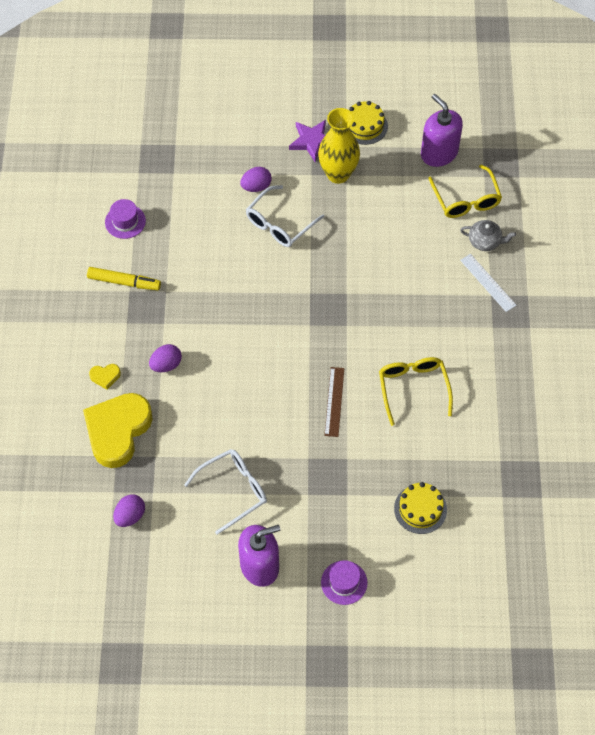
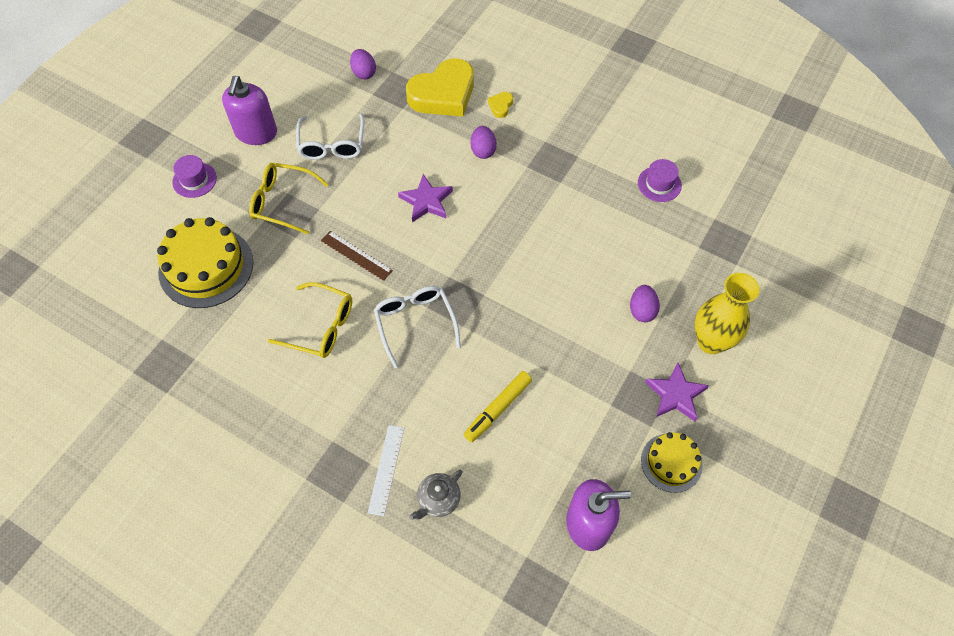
camera: 120 degrees right, 0 degrees up
(117, 431) = (443, 94): yellow heart -> yellow heart turned 90 degrees clockwise
(124, 282) = (589, 156): yellow marker -> yellow marker (497, 409)
(247, 379) = (426, 201): none -> purple star
(279, 224) = (582, 308): white glasses -> white glasses (415, 323)
(338, 174) = (616, 397): yellow vase -> yellow vase (711, 342)
(420, 509) = (206, 267): yellow cake -> yellow cake, size x1.73
(466, 200) = (505, 514): yellow glasses -> yellow glasses (282, 202)
(488, 282) = (386, 469): white ruler -> white ruler turned 75 degrees counterclockwise

